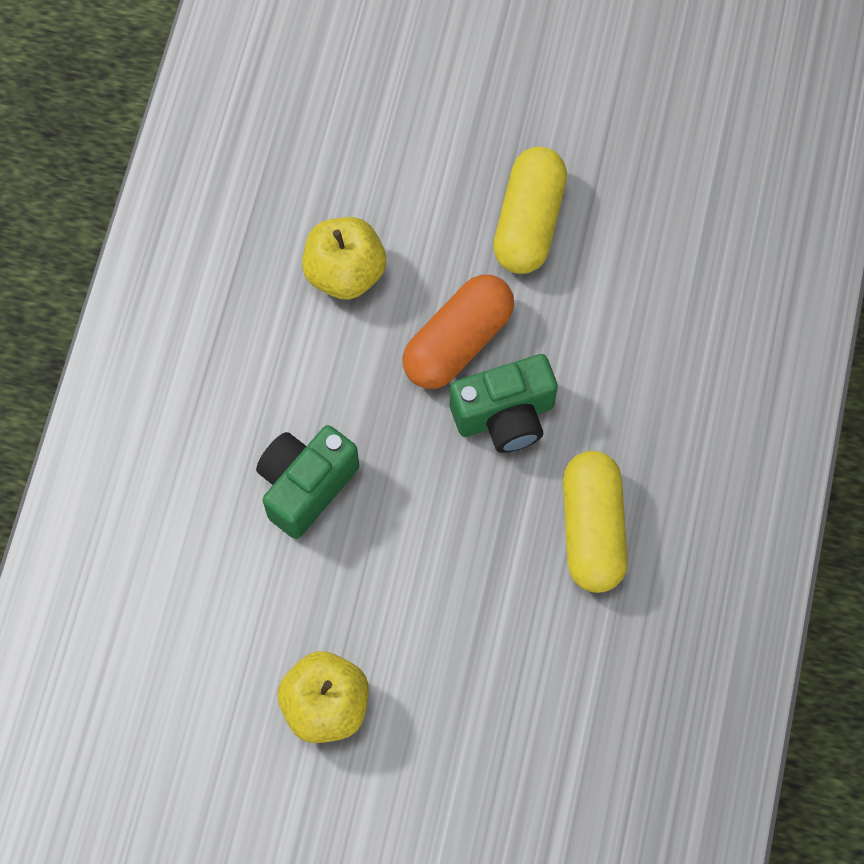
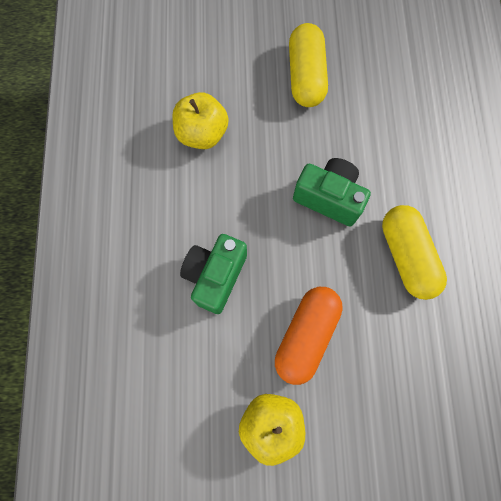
camera: 15 degrees left, 5 degrees up
(458, 342) = (285, 159): orange capsule -> orange capsule (306, 335)
(505, 416) = (328, 198): green camera -> green camera turned 120 degrees counterclockwise

